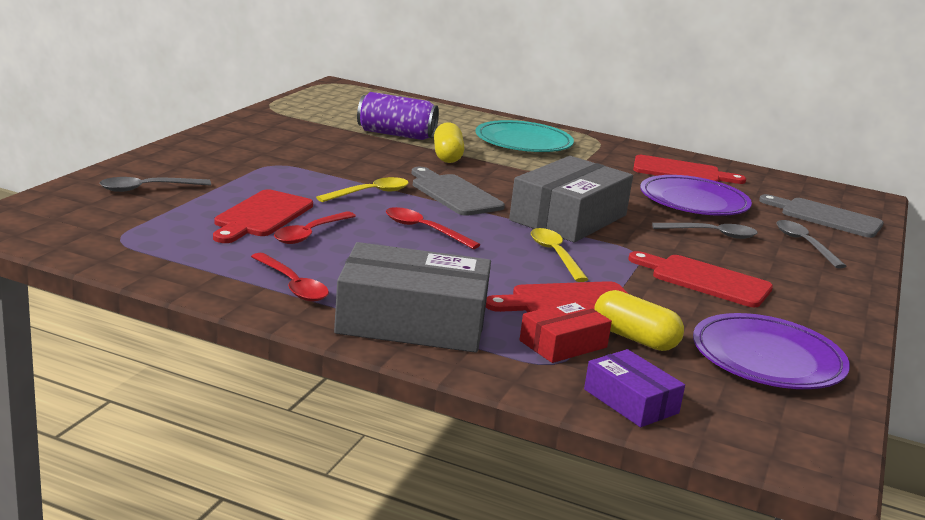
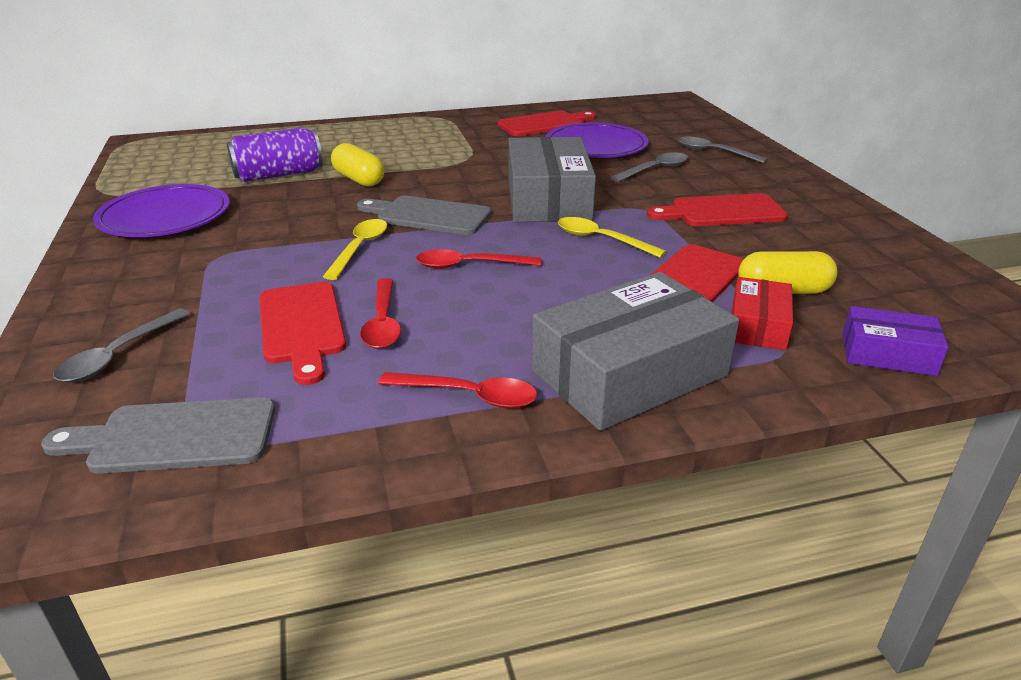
camera: 35 degrees left, 10 degrees up
(523, 142) = (395, 141): turquoise plate -> none
(767, 358) = (870, 260): purple plate -> purple plate (165, 217)
(826, 217) = (685, 125): grey cutting board -> grey cutting board (174, 437)

